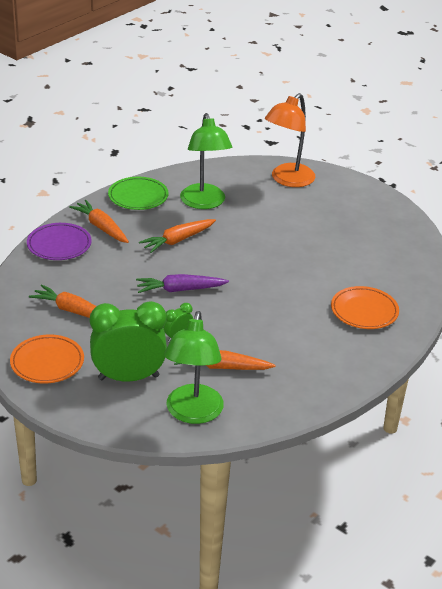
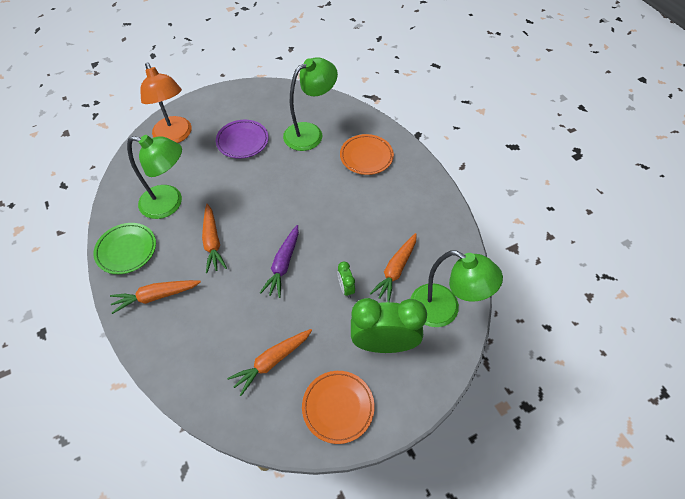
camera: 65 degrees left, 20 degrees up
(59, 245) = (162, 342): purple plate -> purple plate (242, 141)
(128, 377) = (383, 344): green clock -> green clock turned 75 degrees clockwise
(365, 263) = (310, 133): none -> green lamp

